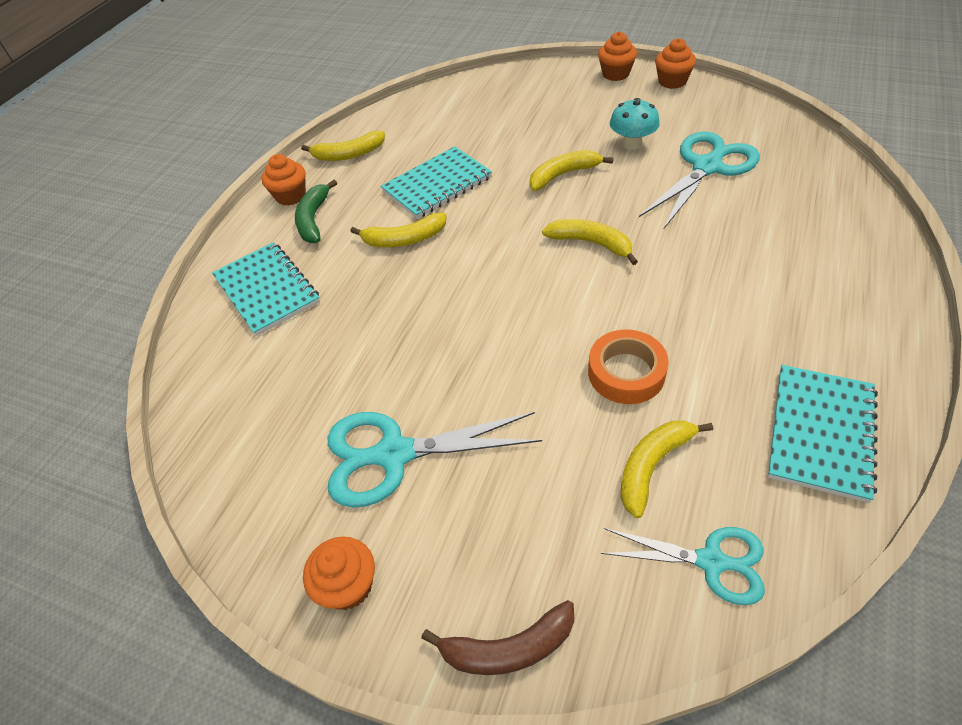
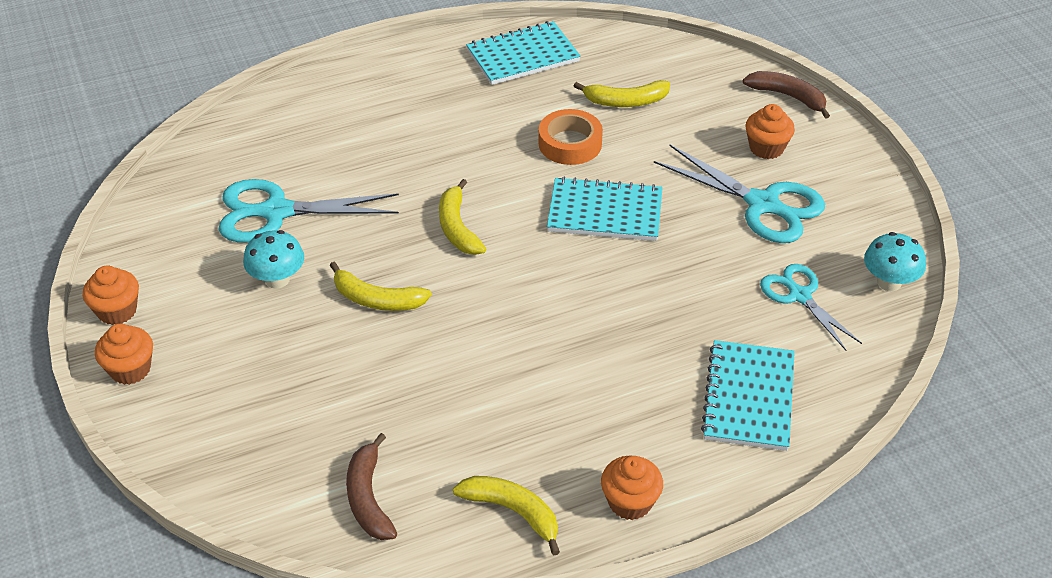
camera: 140 degrees left, 5 degrees down
(216, 464) = (889, 282): none -> turquoise mushroom
(313, 219) = (637, 446): green banana -> none
(348, 585) = (848, 166): orange cupcake -> orange cupcake (766, 148)
(404, 239) = (583, 350): yellow banana -> none
(425, 115) = (368, 498): none -> brown banana
(437, 185) = (484, 385): turquoise notebook -> turquoise notebook (605, 212)
(712, 562) = (654, 59): turquoise scissors -> turquoise scissors (799, 295)

